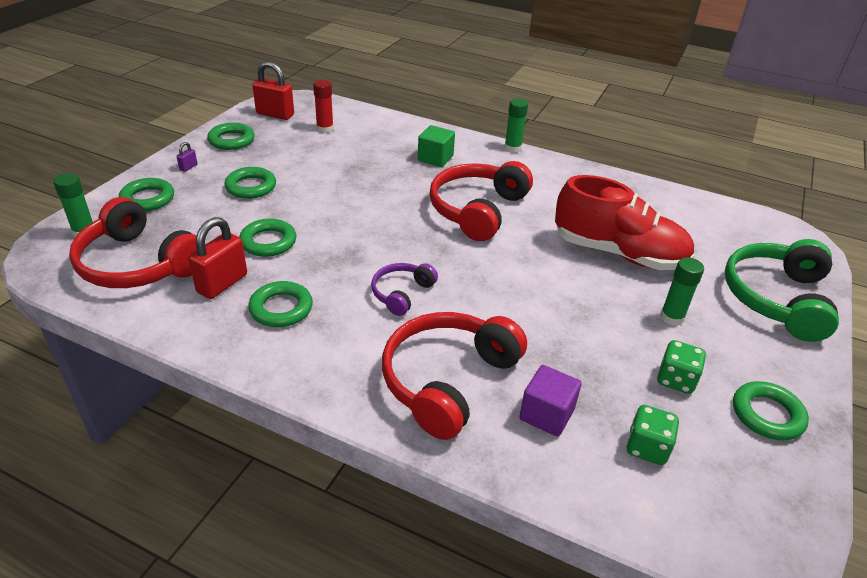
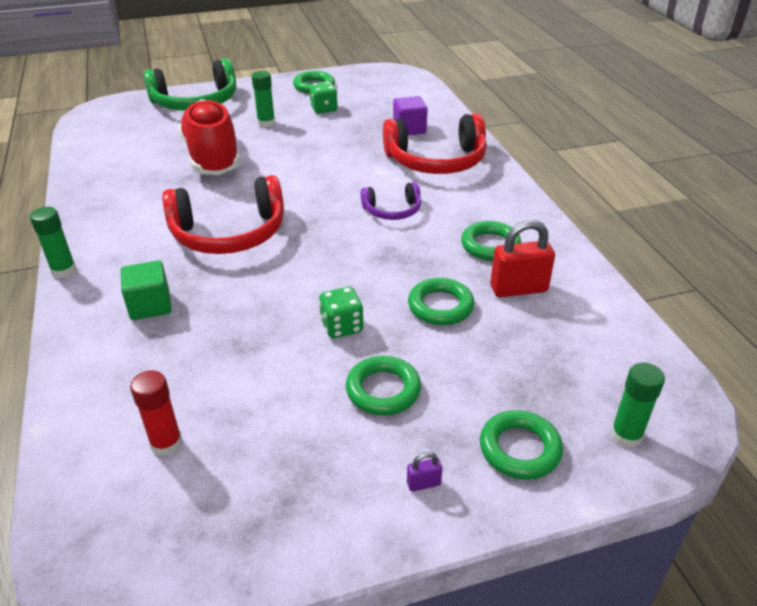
camera: 130 degrees left, 0 degrees up
(138, 264) = (584, 352): red headphones -> none
(231, 140) = (310, 511): green ring -> none
(275, 114) = (173, 540): red padlock -> none
(647, 447) = (386, 103): green dice -> green dice (342, 326)

